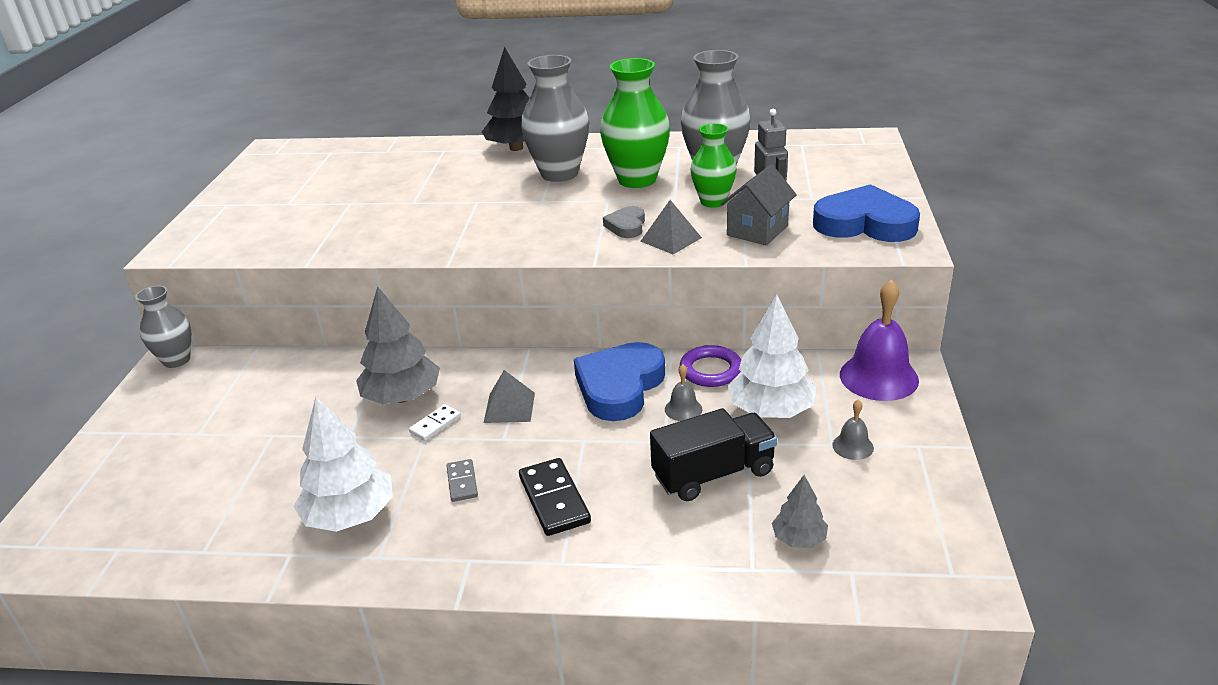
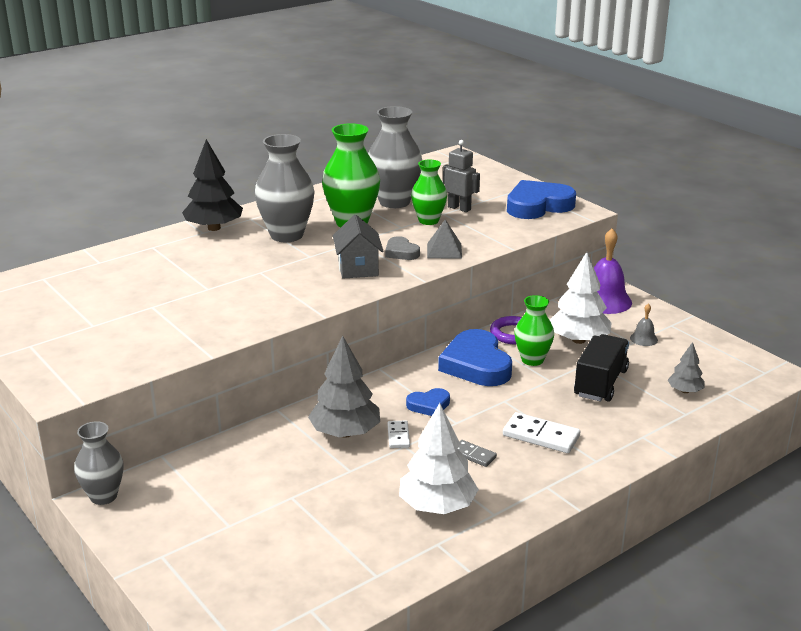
camera: 45 degrees left, 5 degrees down
(509, 407) = (429, 405): grey pyramid -> blue heart
(554, 500) = (541, 436): black domino -> white domino
(683, 409) = (532, 360): grey bell -> green vase
(757, 231) = (486, 229): grey house -> grey house (358, 268)

